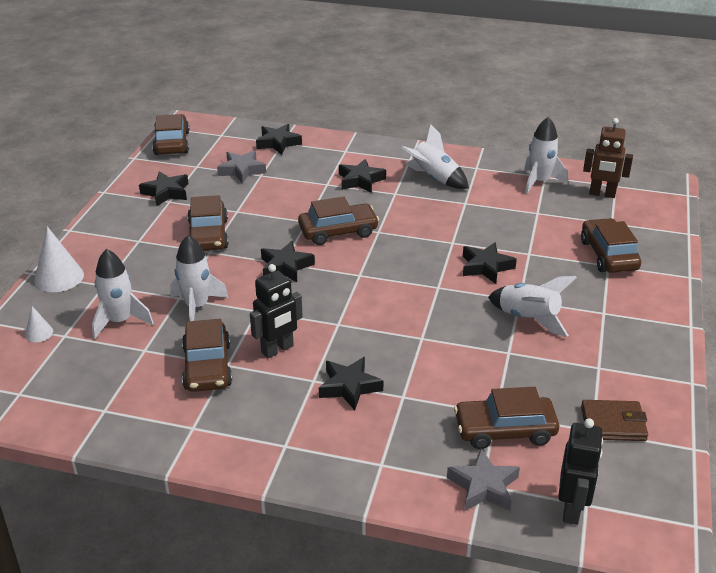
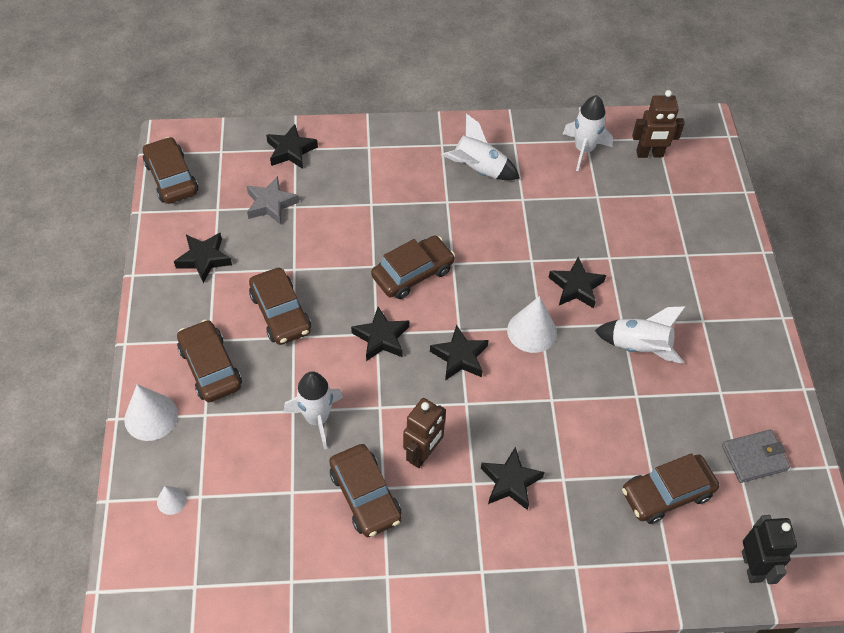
camera: 20 degrees left, 20 degrees up
(120, 321) = (248, 460): white rocket -> none
(277, 350) = (423, 454): black robot -> brown robot
(360, 180) = (404, 190): black star -> black star (459, 357)
(427, 288) = (532, 331): none -> white cone
(483, 486) = (672, 564): grey star -> none
(608, 255) = (683, 241): brown car -> brown car (210, 367)
(613, 424) = (754, 458): brown wallet -> grey wallet

